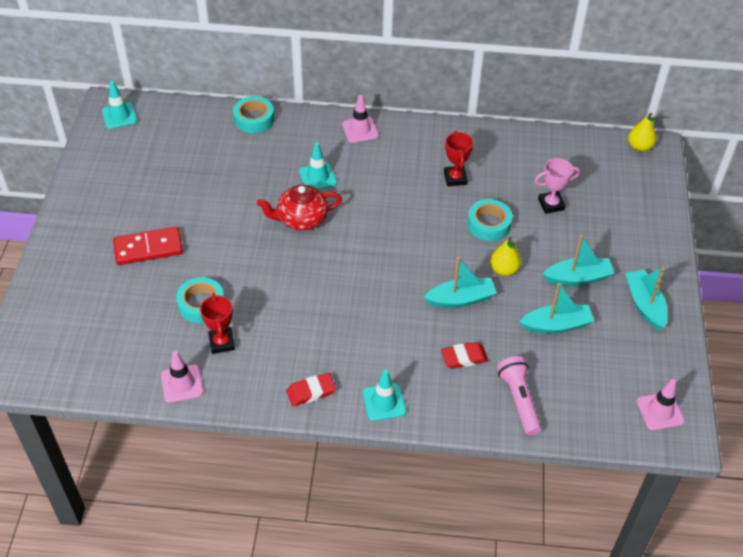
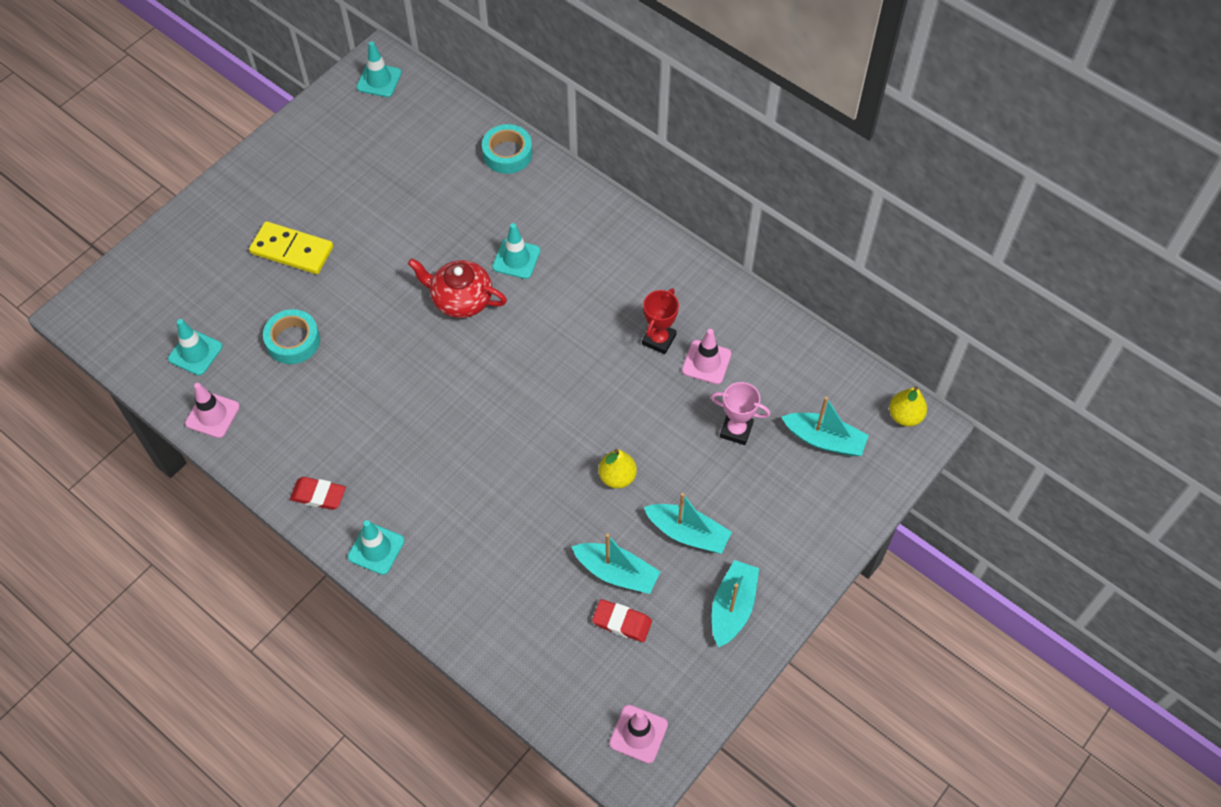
camera: 35 degrees right, 10 degrees up
(131, 350) = (195, 352): none -> turquoise traffic cone
(148, 248) = (292, 250): red domino -> yellow domino
(221, 342) = (280, 393): red trophy -> none
(360, 130) = (606, 225): pink traffic cone -> pink traffic cone (706, 362)
(461, 299) = (544, 484): turquoise boat -> turquoise boat (824, 440)
(464, 357) = (492, 550): red eraser -> red eraser (622, 622)
(489, 224) = (647, 415): turquoise tape -> none
(519, 400) = (506, 629): pink flashlight -> none

